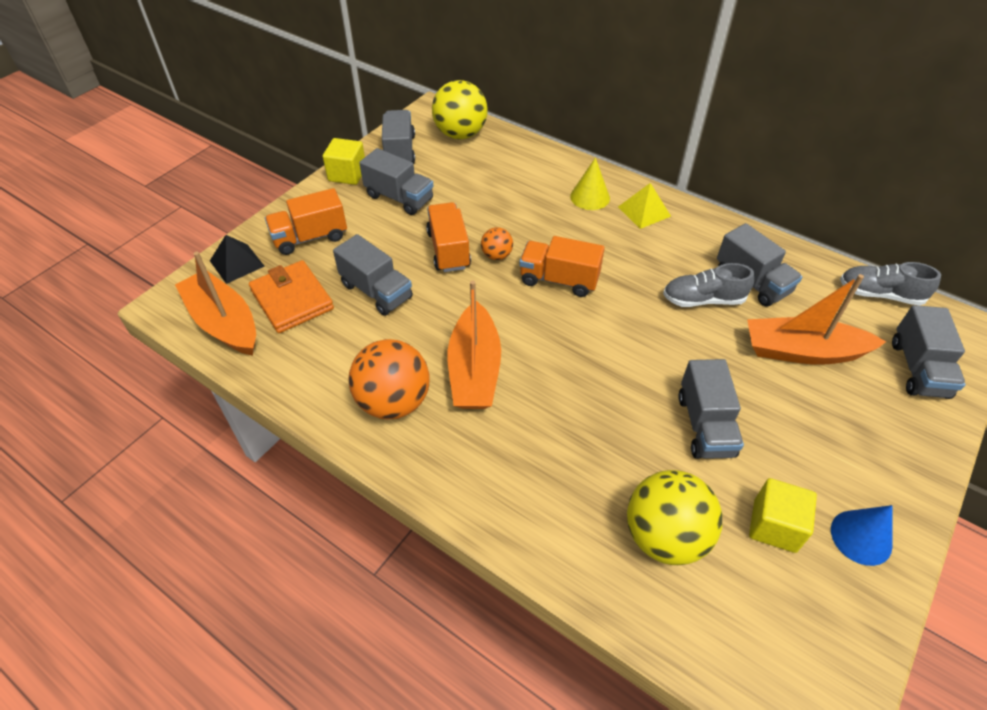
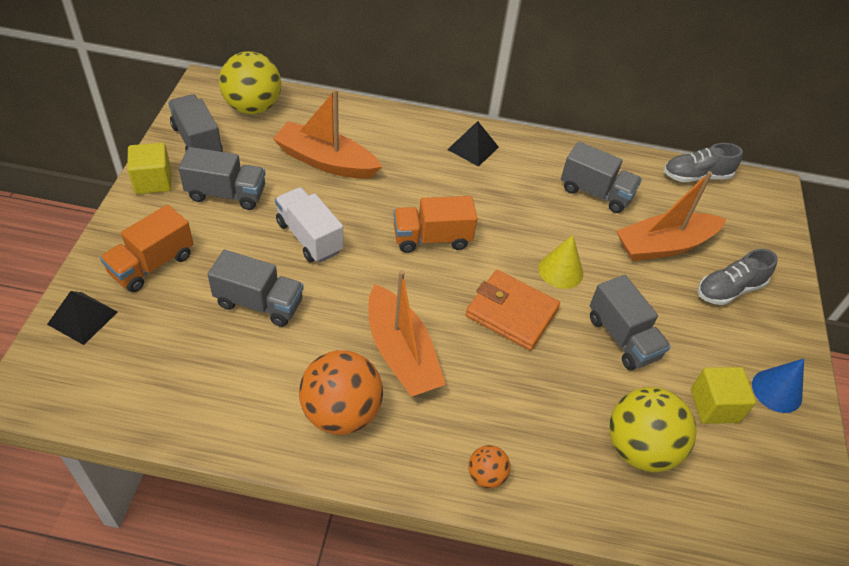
camera: 30 degrees left, 0 degrees up
(224, 323) = (108, 390): orange boat -> orange boat (326, 161)
(292, 300) = (172, 340): orange wallet -> orange wallet (511, 312)
(448, 250) = (309, 237): orange truck -> white truck
(496, 255) = (360, 230): orange ball -> orange ball (486, 475)
(590, 197) = (417, 145): yellow cone -> yellow cone (560, 270)
(644, 211) = (473, 148): yellow pyramid -> black pyramid
(703, 300) = (565, 221): grey shoe -> grey shoe (729, 289)
(918, 369) = (752, 234): grey truck -> none

